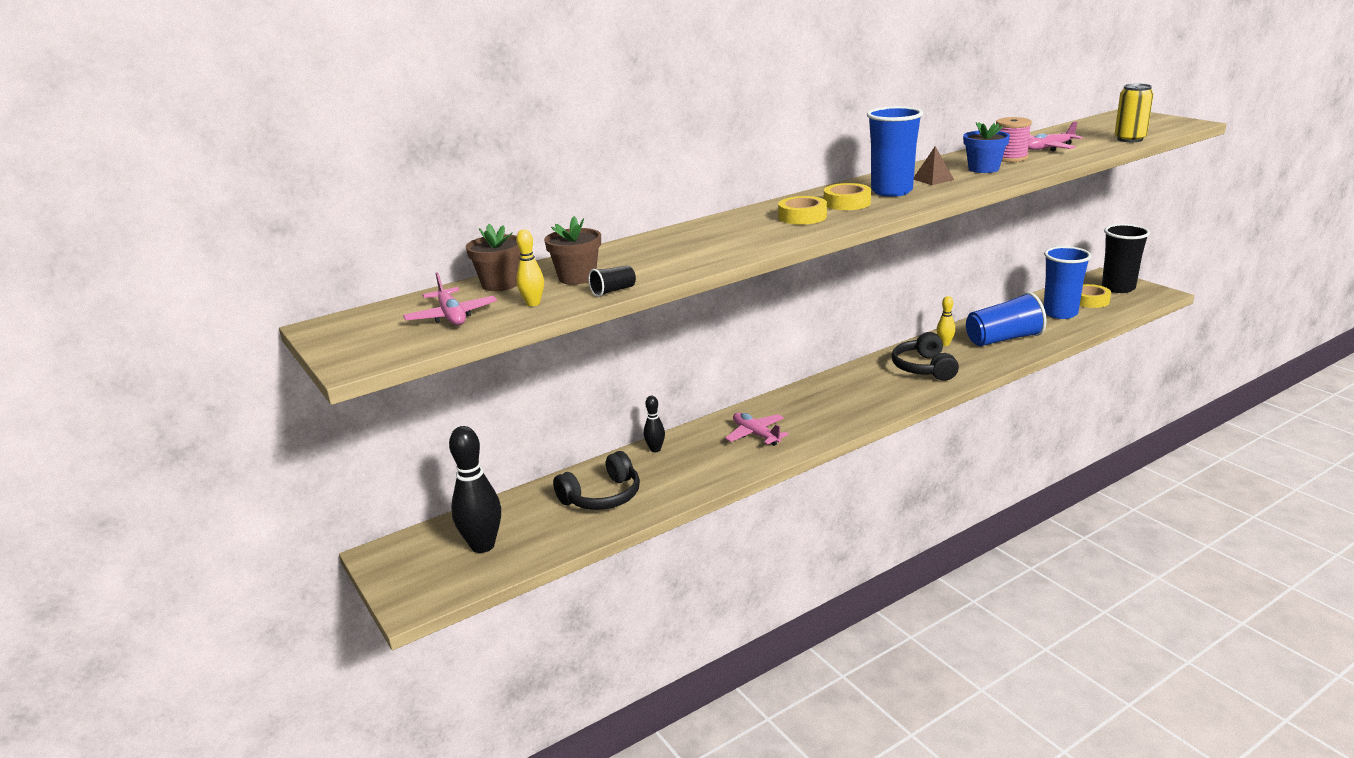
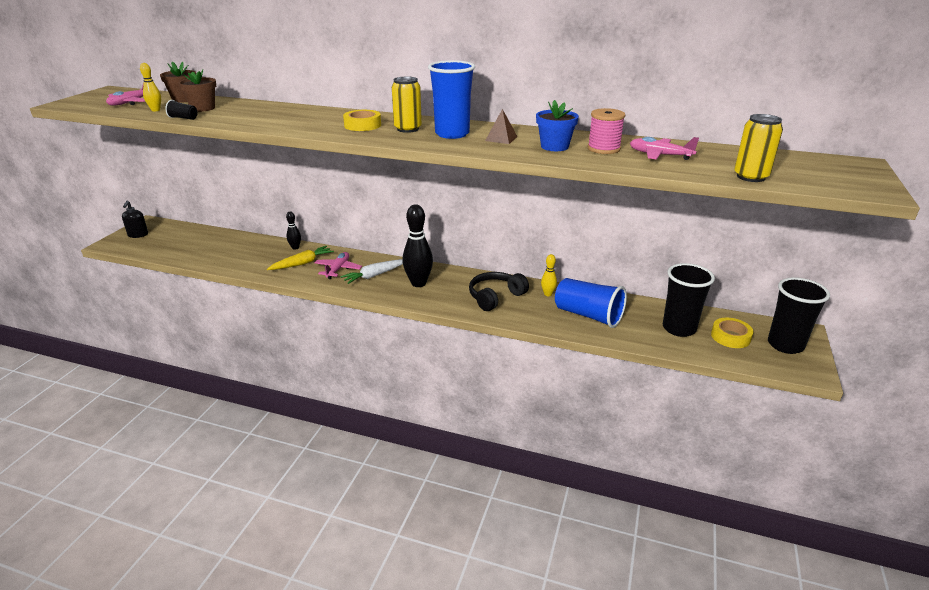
camera: 50 degrees right, 5 degrees up
(417, 570) = (138, 235): none -> black soap dispenser
(483, 545) = (167, 241): black bowling pin -> black bowling pin (418, 283)
(602, 496) = (232, 251): black headphones -> none
(708, 454) = (302, 263): none -> yellow carrot
(799, 417) = (374, 275): none -> white carrot
(847, 203) = (408, 129): yellow tape -> yellow can
(1060, 313) = (679, 328): blue cup -> black cup

